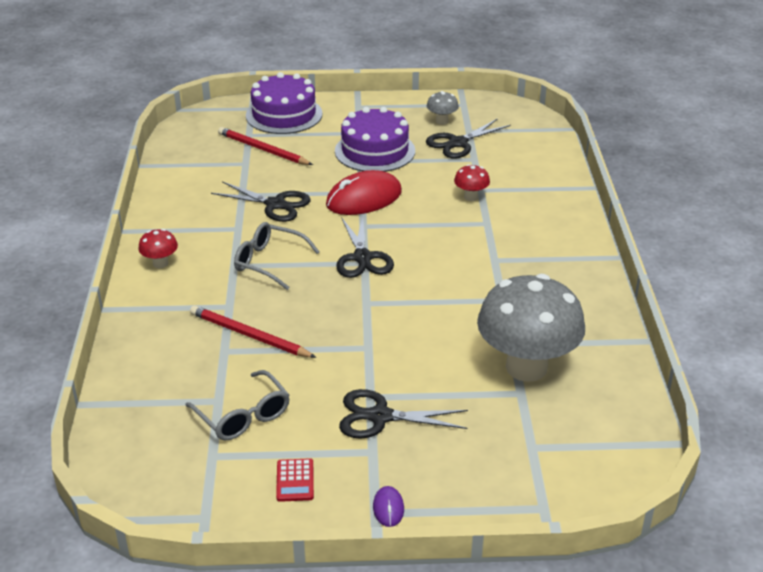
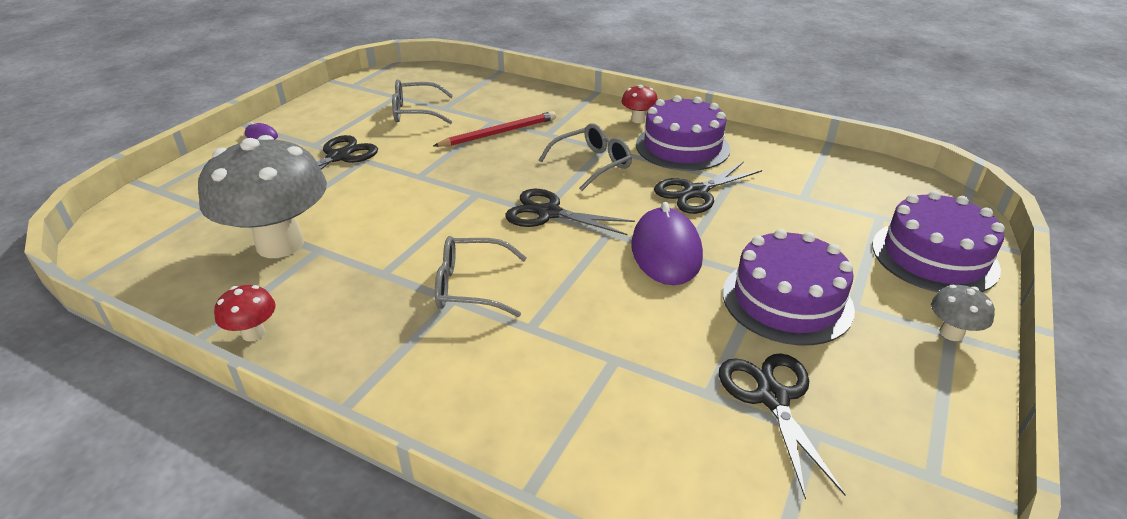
camera: 120 degrees right, 0 degrees up
(201, 227) = (682, 147): none -> purple cake
(263, 150) = (832, 216): red pencil -> none
(295, 480) = (334, 114): red calculator -> none
(364, 198) = (666, 251): red mouse -> purple mouse
(442, 121) = (864, 412): grey mushroom -> grey mushroom (951, 333)
(471, 197) = (602, 340): red mushroom -> red mushroom (253, 333)
(476, 258) = (470, 286): none -> grey glasses

